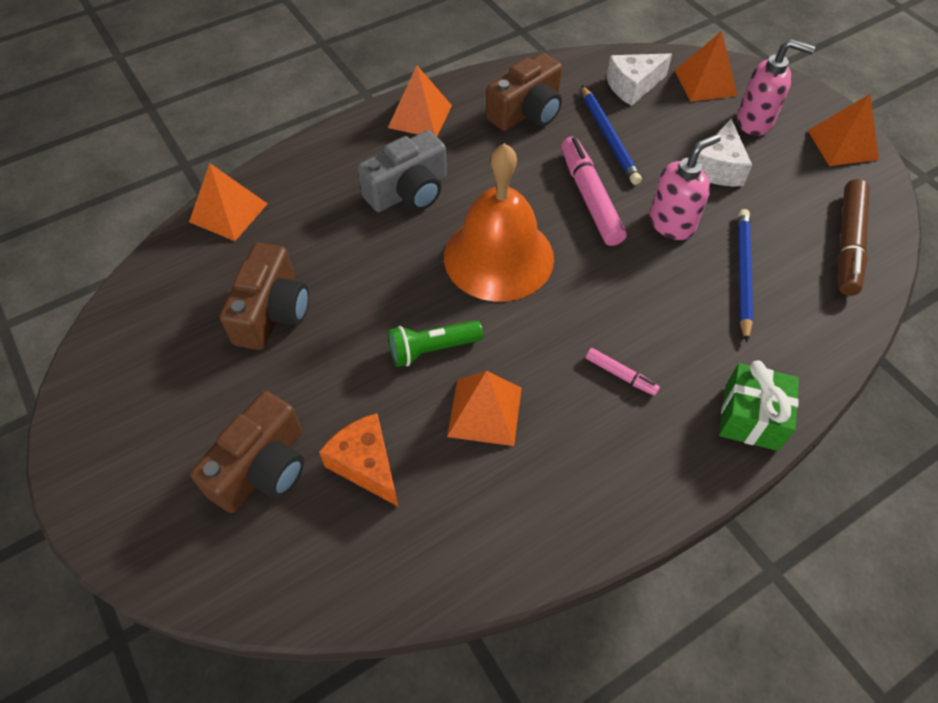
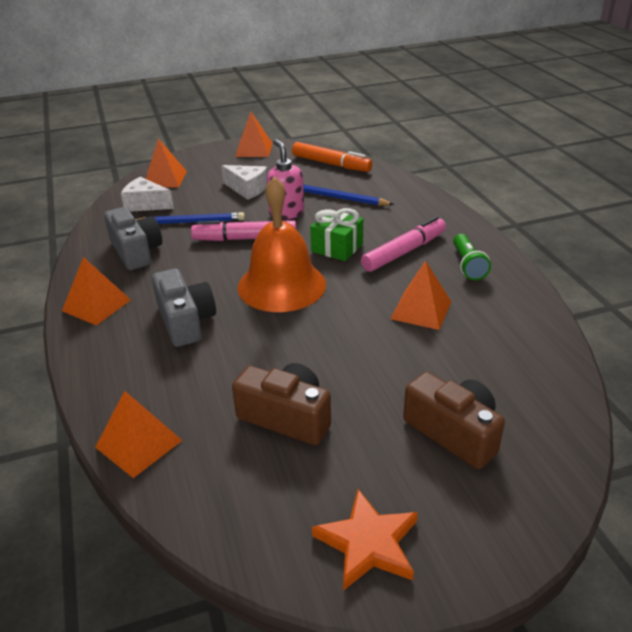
camera: 75 degrees left, 20 degrees down
(117, 407) = (368, 543): none -> orange star
(366, 465) = (458, 372): orange cheese -> none
(432, 349) = (359, 327): green flashlight -> green flashlight (468, 265)
(527, 112) = (136, 251): brown camera -> grey camera
(620, 375) = (404, 252): pink marker -> pink marker, size x2.02
(633, 86) = (146, 204): white cheese -> white cheese turned 120 degrees clockwise
(751, 418) = (444, 215): green gift -> green gift (337, 247)
(755, 122) = (215, 170): pink soap dispenser -> none
(848, 243) = (331, 164): brown marker -> orange marker

